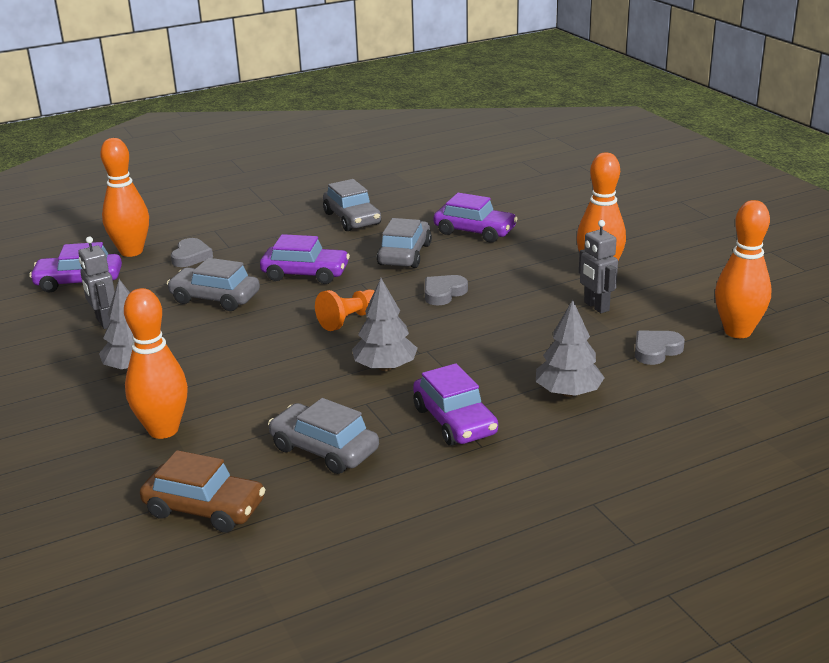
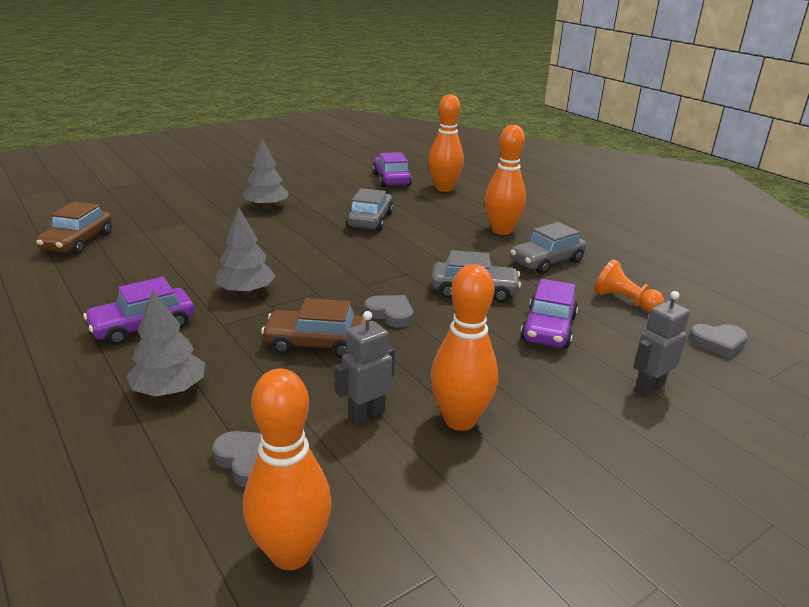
camera: 80 degrees right, 0 degrees up
(104, 322) = (331, 192): grey robot -> grey robot (648, 388)
(163, 430) = (180, 222): orange bowling pin -> orange bowling pin (501, 230)
(191, 256) = (441, 206): grey heart -> grey heart (718, 343)
(305, 274) = (420, 249): purple car -> none
(324, 449) = (127, 274): grey car -> none
(349, 320) = (333, 272): orange pawn -> orange pawn (624, 301)
(493, 327) = (316, 344): none -> brown car

